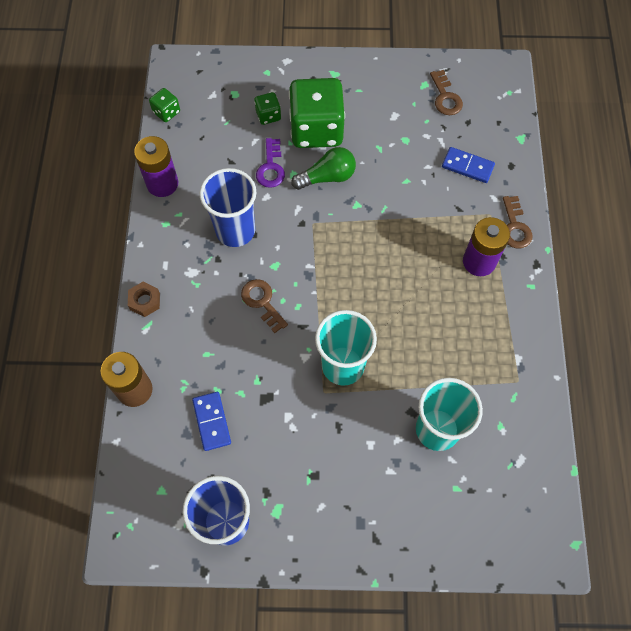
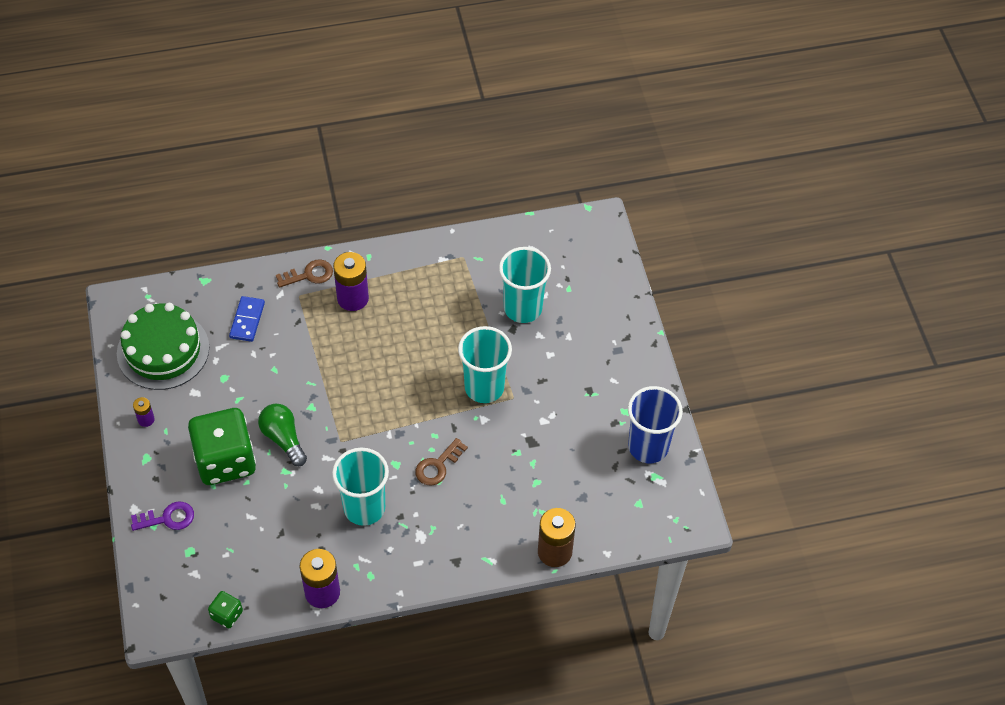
camera: 105 degrees left, 10 degrees down
(145, 301) = (463, 569): brown nut -> none
(211, 421) = (566, 479): blue domino -> none
(235, 230) = (364, 508): blue cup -> turquoise cup
(268, 115) = (214, 510): green dice -> none
(271, 167) = (281, 493): purple key -> purple key (167, 518)
(374, 77) = (146, 419): none -> purple battery
(445, 97) = (163, 350): brown key -> green cake

